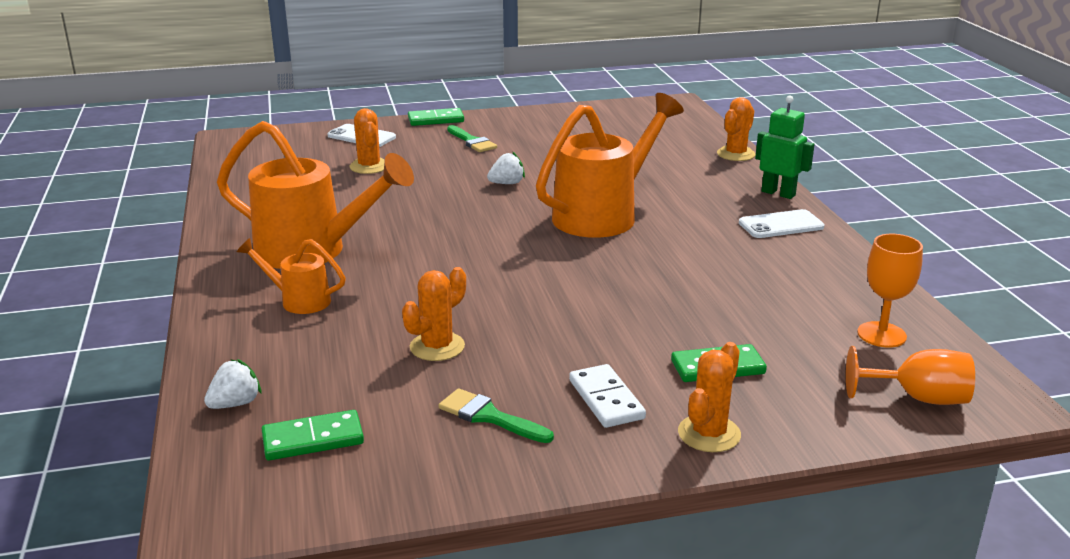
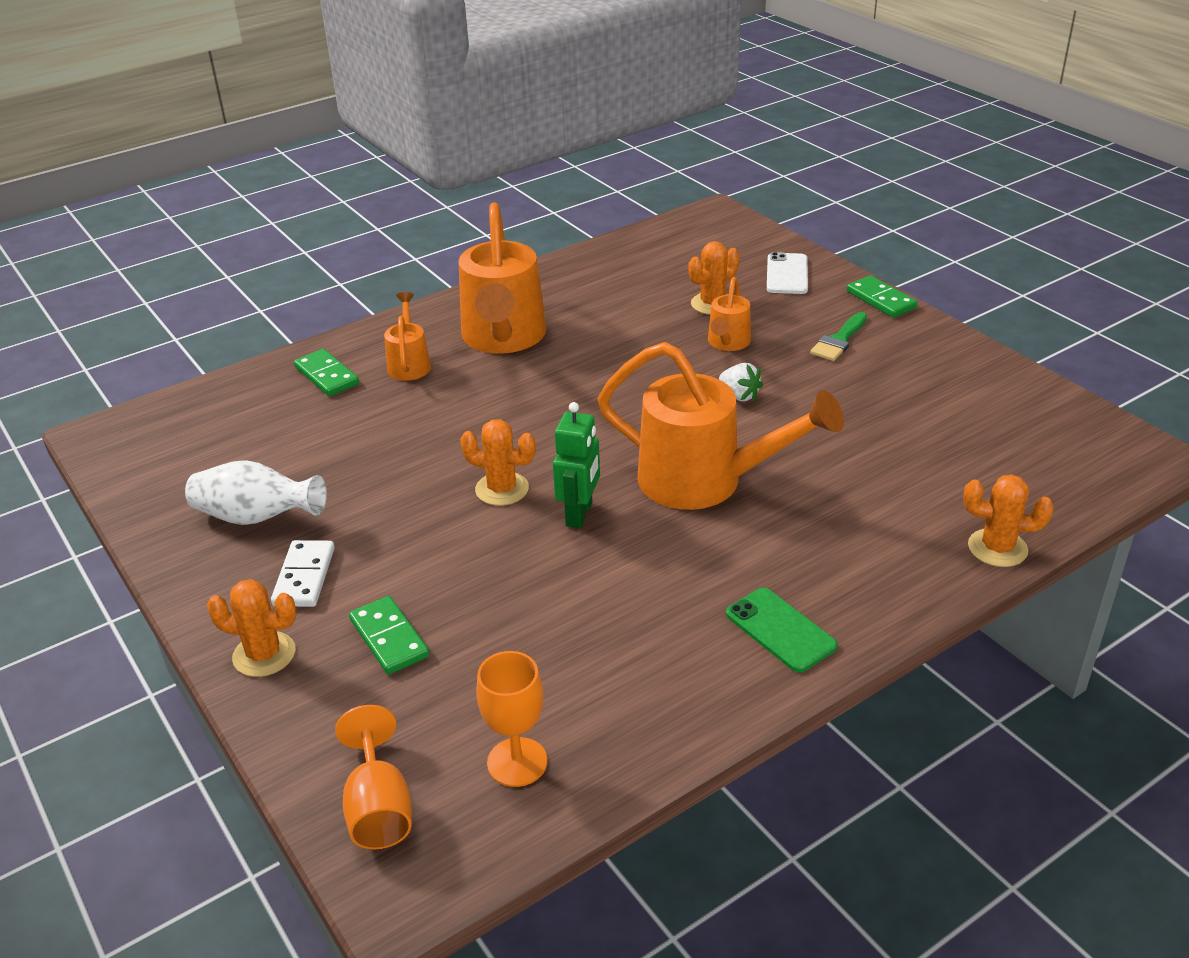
camera: 70 degrees right, 10 degrees up
(235, 403) = (241, 393): white strawberry -> none
(313, 439) = (203, 443): green domino -> green domino (327, 376)
(432, 173) = (727, 343): none -> orange watering can
(437, 347) = (360, 457): orange cactus -> orange cactus (502, 489)
(489, 416) = (257, 517): green brush -> white vase
(606, 399) = (304, 577): white domino -> white domino turned 45 degrees counterclockwise
(778, 193) = (887, 611): green robot -> green robot (579, 514)
(781, 225) = (780, 630): white phone -> green phone

